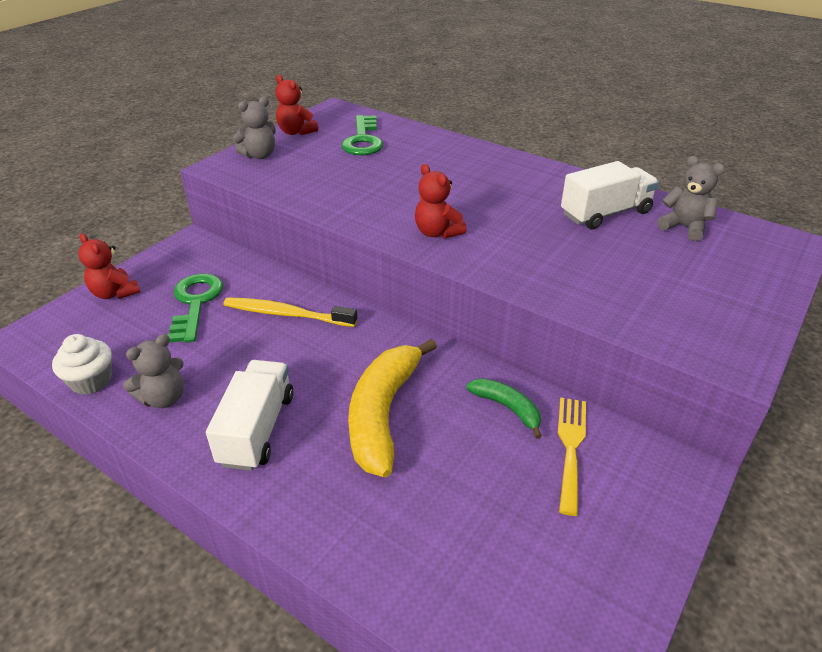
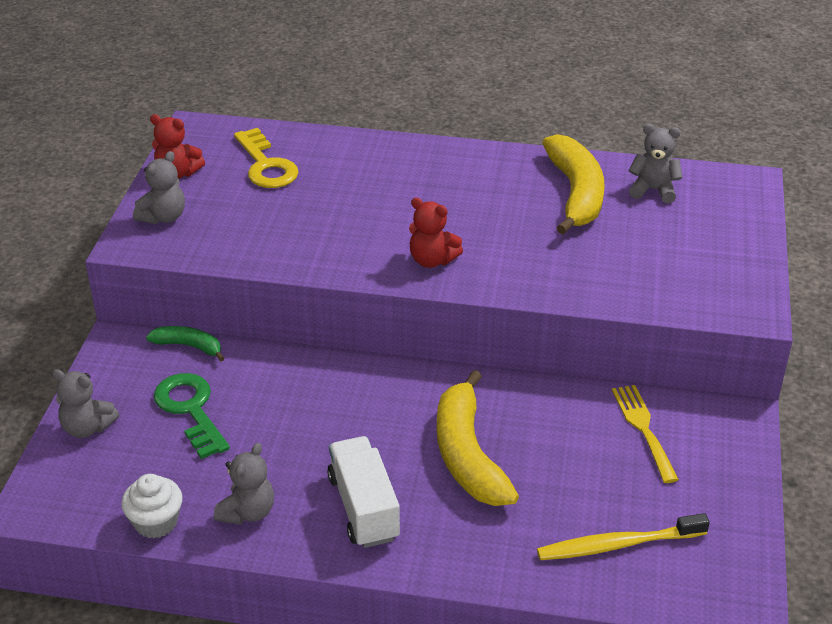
camera: 25 degrees left, 0 degrees up
(115, 293) = (87, 427): red teddy bear -> grey teddy bear
(287, 314) = (300, 391): yellow toothbrush -> yellow toothbrush (618, 545)
(363, 140) = (266, 165): green key -> yellow key
(507, 408) = (572, 413): green banana -> green banana (189, 346)
(605, 213) = (576, 194): white truck -> yellow banana

